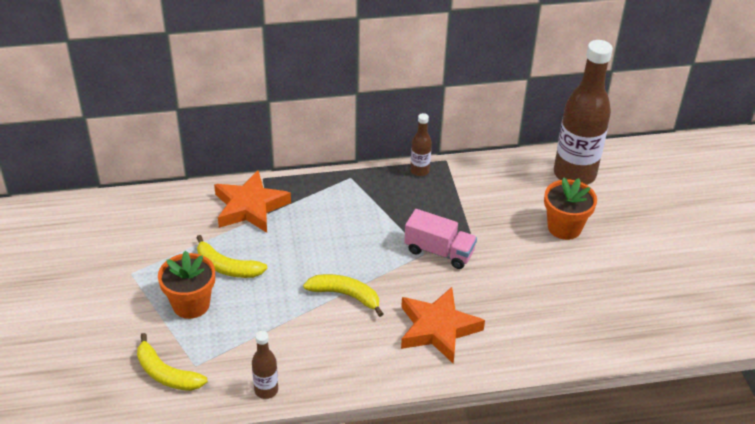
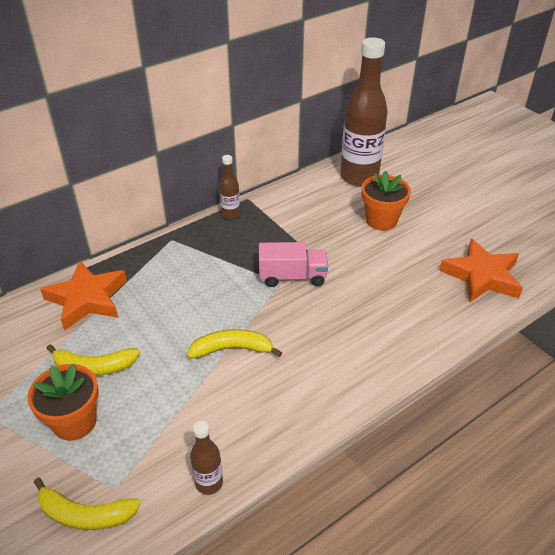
camera: 25 degrees left, 0 degrees up
(438, 328) = (337, 347): orange star -> orange star (481, 276)

